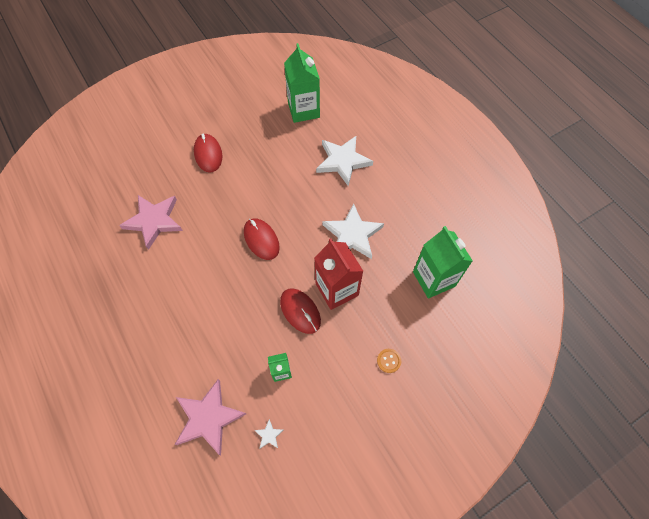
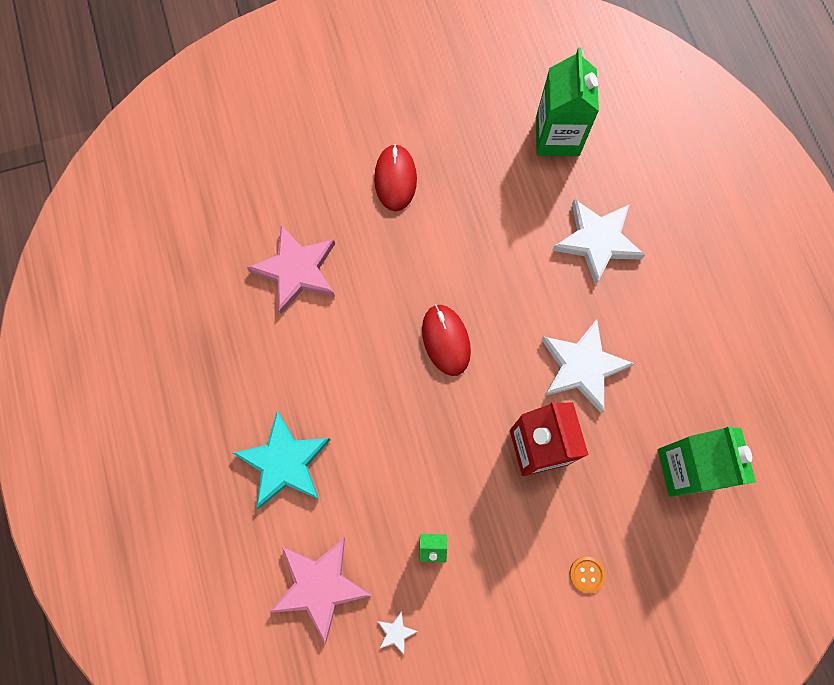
camera: 15 degrees right, 10 degrees up
(168, 342) = (284, 462): none -> turquoise star
(300, 311) = (478, 466): red mouse -> none

